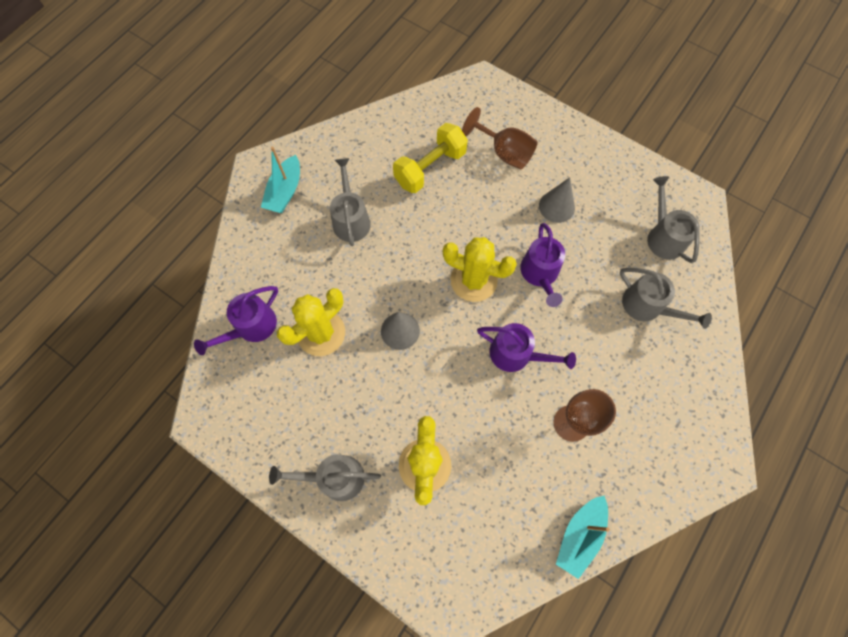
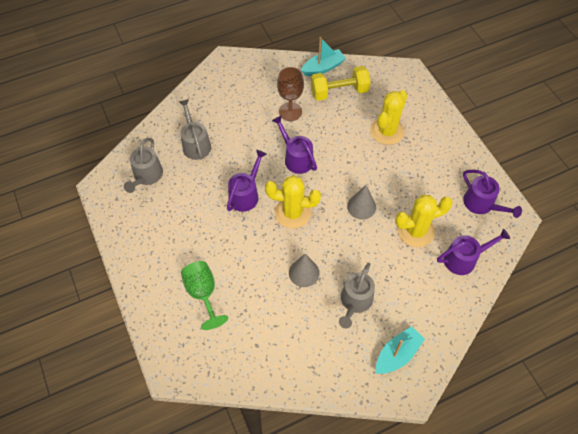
camera: 150 degrees left, 10 degrees down
(253, 415) = (481, 204): none -> purple watering can
(335, 478) = (443, 149): grey watering can -> none
(430, 168) = (269, 312): yellow dumbbell -> yellow dumbbell (339, 92)
(473, 280) = (292, 213): yellow cactus -> yellow cactus turned 45 degrees counterclockwise
(504, 152) = (203, 293): brown goblet -> green goblet
(556, 206) = (198, 232): grey cone -> grey cone (304, 273)

